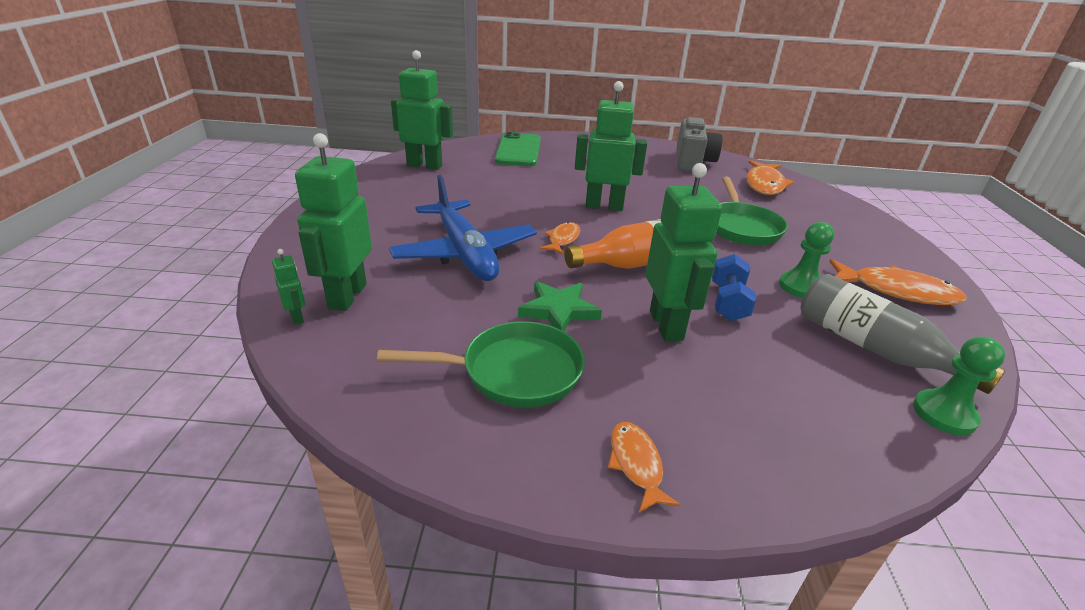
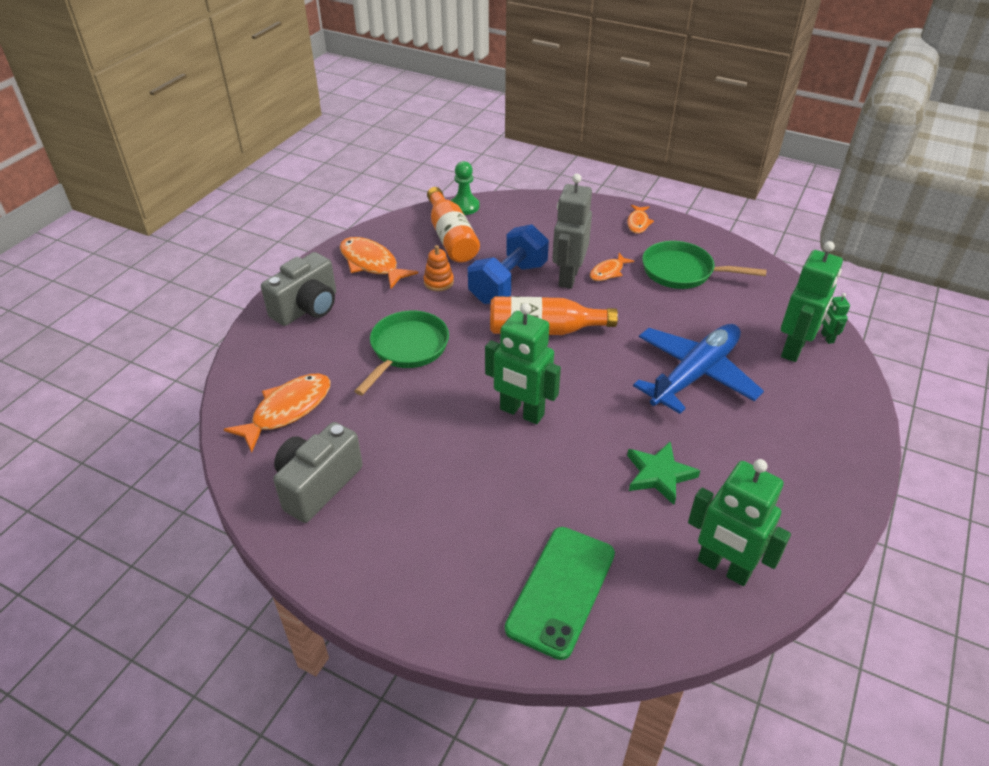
camera: 155 degrees left, 10 degrees up
(465, 253) = (694, 374): blue plane -> blue plane turned 45 degrees clockwise
(558, 310) = (636, 303): green star -> green star (659, 474)
(562, 239) = (596, 371): orange fish -> orange fish (608, 272)
(667, 325) = (568, 277): green robot -> grey robot
(728, 302) = (508, 283): blue dumbbell -> blue dumbbell, size x1.67
(800, 287) = (438, 282): green pawn -> orange stacking toy
(871, 240) = (307, 308): none -> grey camera
(874, 348) = (451, 237): grey bottle -> orange bottle

